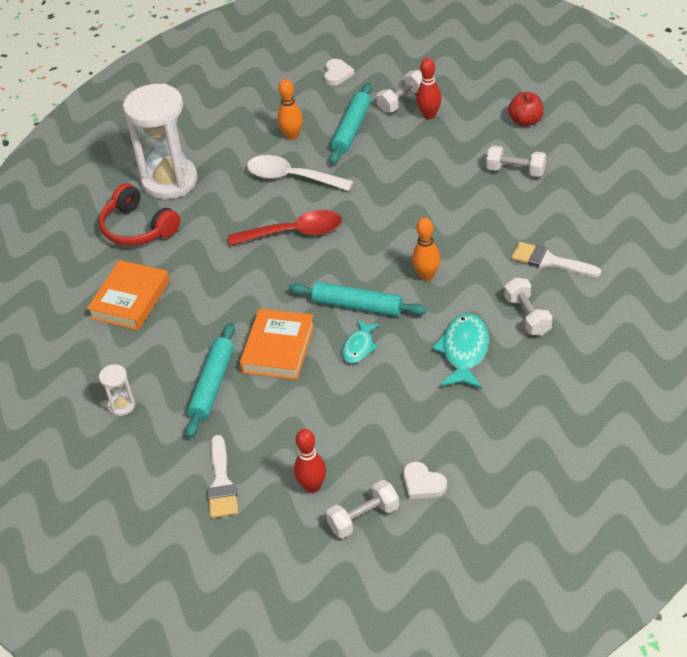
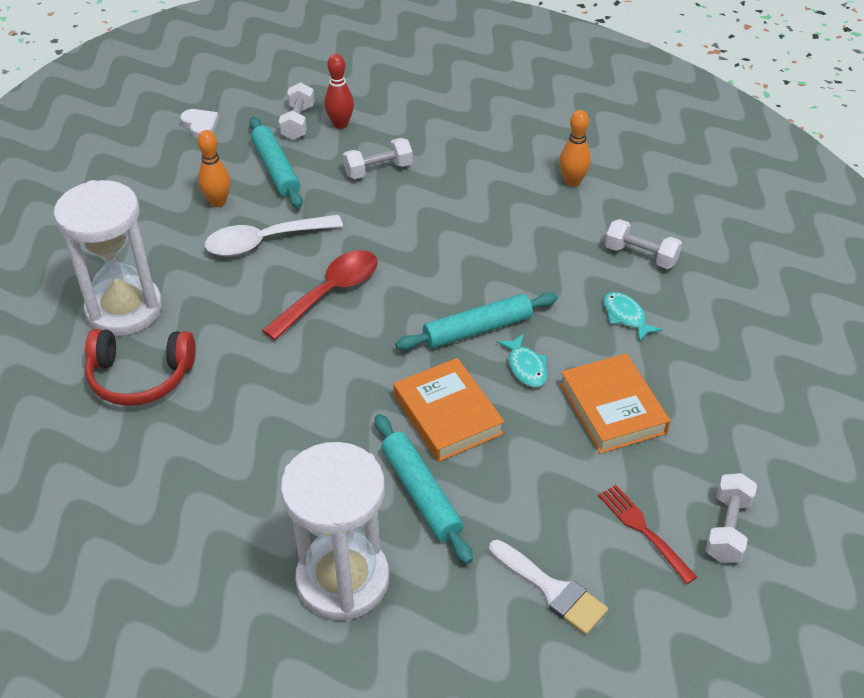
camera: 45 degrees left, 0 degrees up
(121, 406) = (343, 580): white hourglass -> white hourglass, size x2.43
(130, 300) = (219, 458): orange book -> orange book (612, 408)
(312, 486) = (644, 531): red bowling pin -> red fork
(422, 483) = (738, 460): white heart -> none
(426, 276) = (510, 267): orange bowling pin -> orange bowling pin (572, 181)
(464, 351) = (626, 316): turquoise fish -> turquoise fish, size x0.61
(515, 171) = (479, 138): white dumbbell -> white dumbbell (378, 170)
(525, 121) = (437, 92): red apple -> none
(549, 261) = (601, 200): white brush -> none

